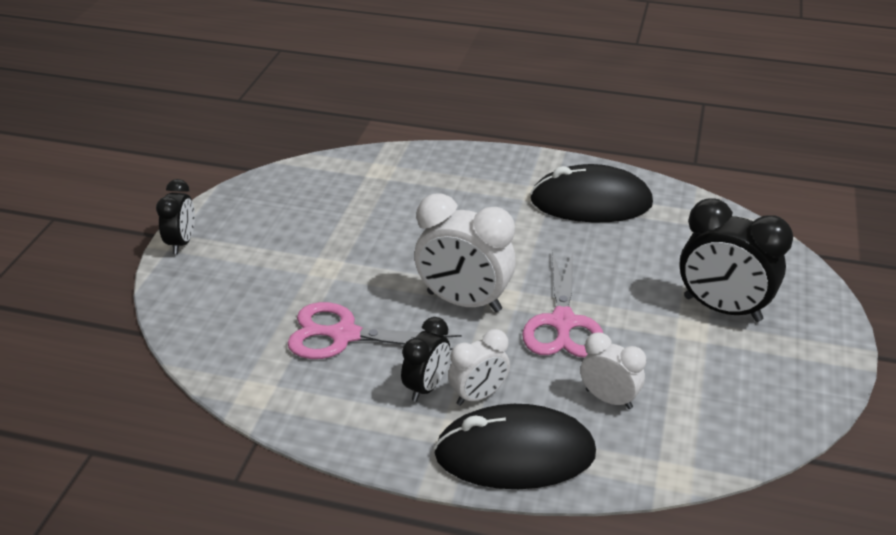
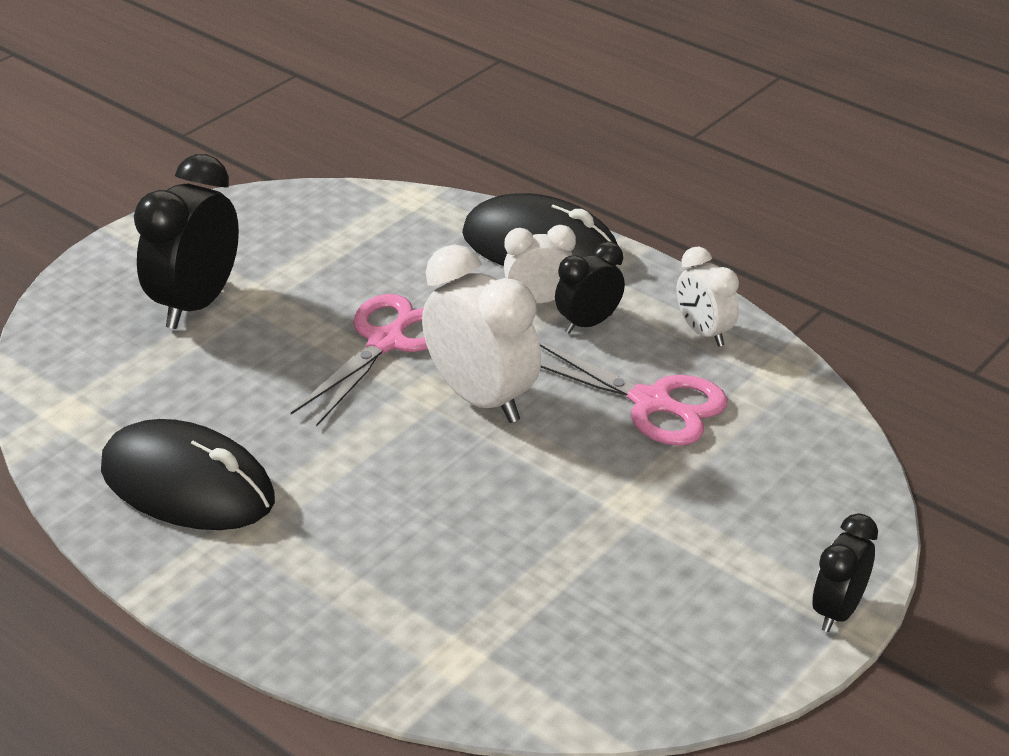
camera: 155 degrees left, 0 degrees up
(609, 399) = (410, 262): white clock -> white clock (704, 332)
(722, 309) = (196, 304): black clock -> black clock turned 120 degrees counterclockwise

